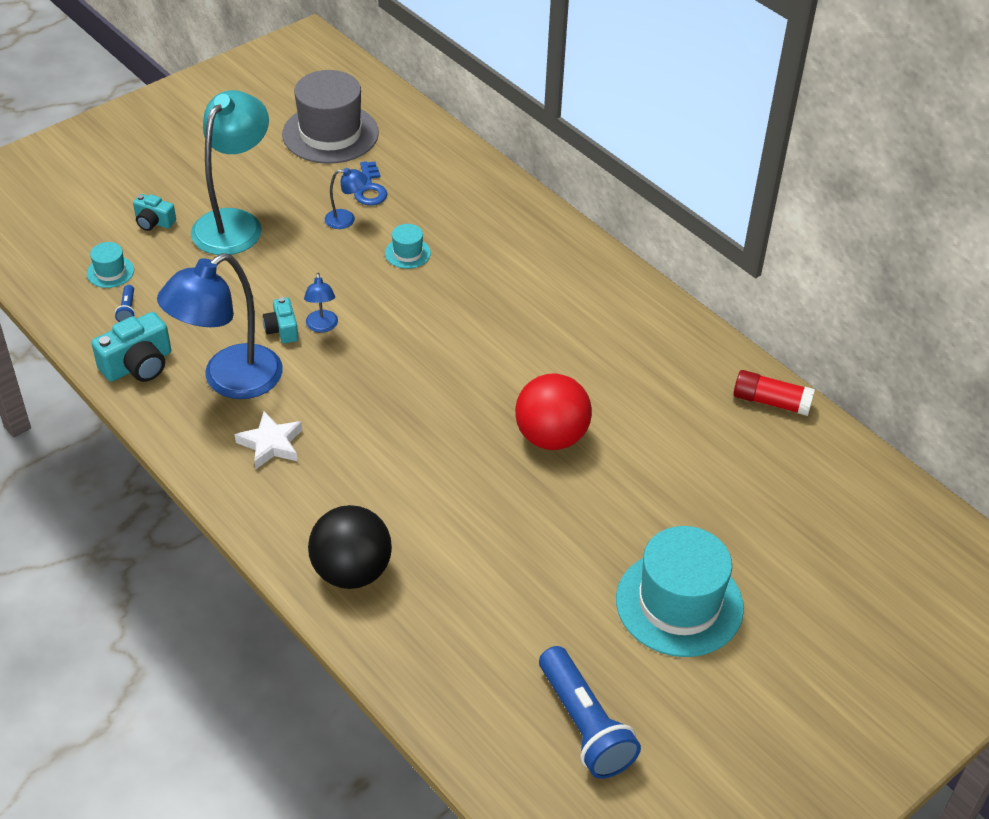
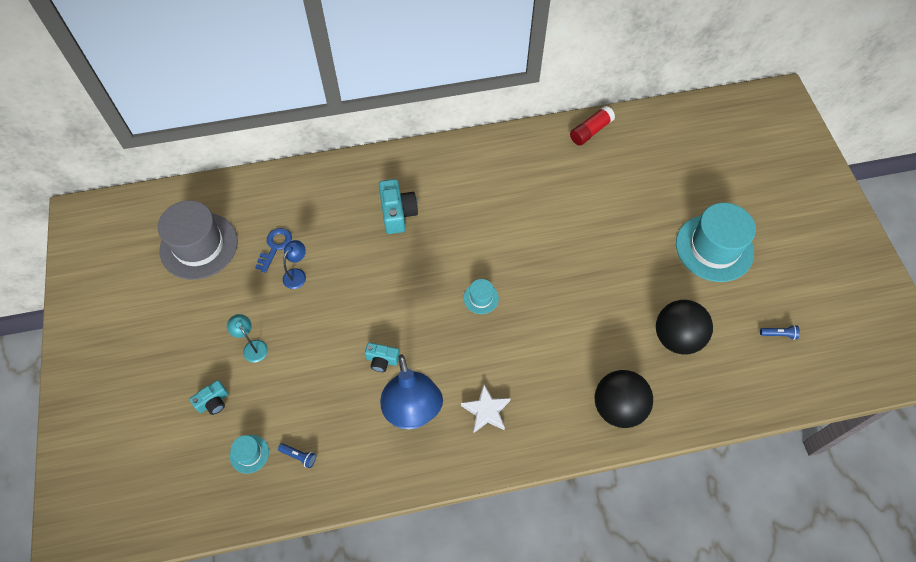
camera: 60 degrees left, 15 degrees up
(138, 365) = (362, 470): turquoise camera -> turquoise camera (397, 213)
(235, 223) = (252, 347): turquoise lamp -> turquoise lamp, size x0.44
(322, 326) = (394, 334): blue lamp -> none
(370, 188) = (275, 246): blue key -> blue key turned 90 degrees counterclockwise
(407, 253) = (355, 253): turquoise hat -> turquoise hat (481, 298)
(498, 603) = (677, 337): none -> black ball
(551, 437) = (562, 249): red ball -> none
(584, 725) = (778, 334): blue flashlight -> blue flashlight, size x0.42

